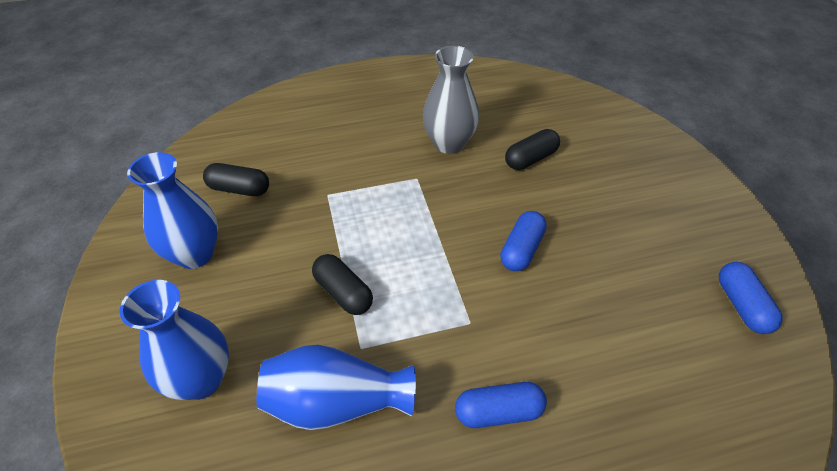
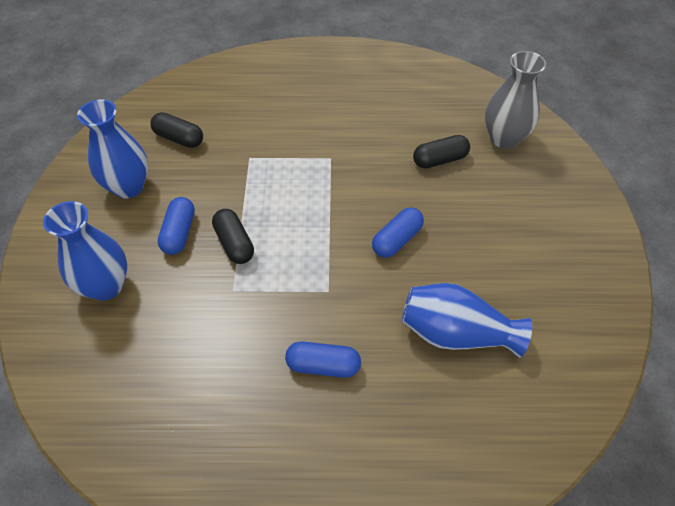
camera: 15 degrees right, 5 degrees up
(336, 402) = (200, 327): blue vase -> blue vase (456, 333)
(449, 143) = (371, 131): grey vase -> grey vase (504, 138)
(742, 305) = (573, 331): blue capsule -> blue capsule (179, 233)

